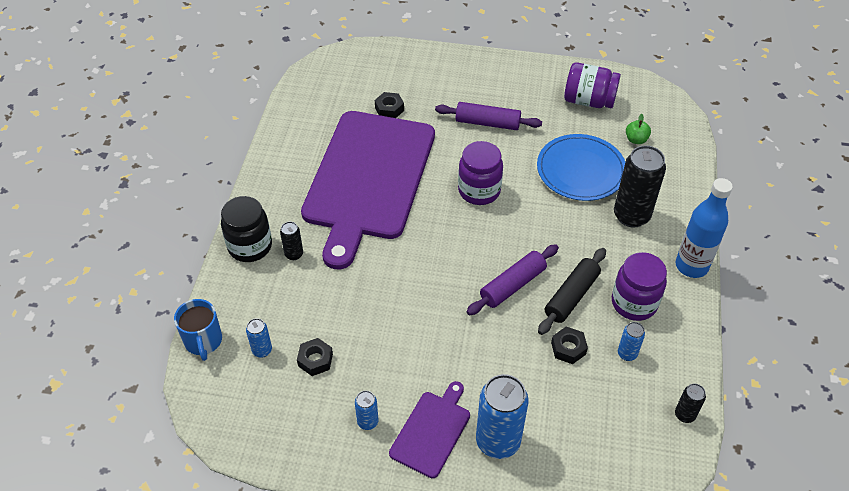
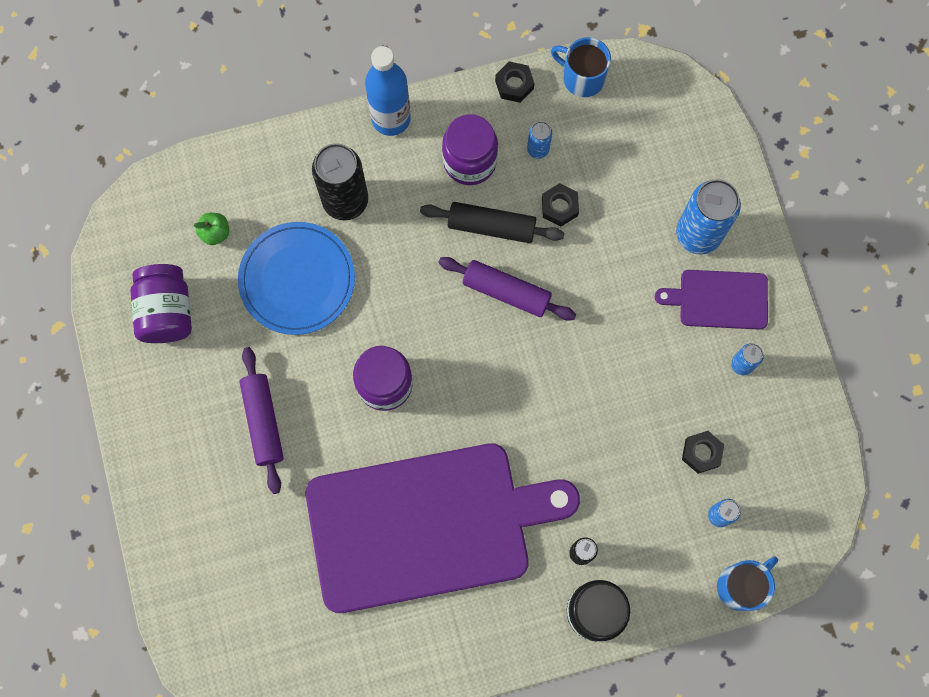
camera: 115 degrees left, 25 degrees up
(389, 109) = (292, 560): black nut -> black nut (514, 85)
(684, 415) = (582, 78): black can -> blue mug

